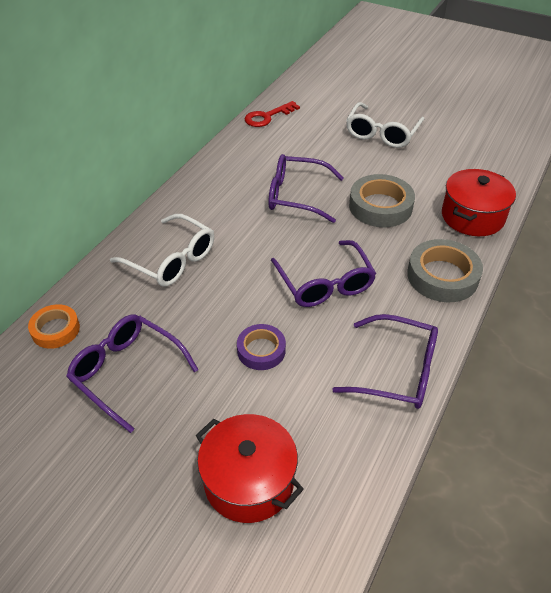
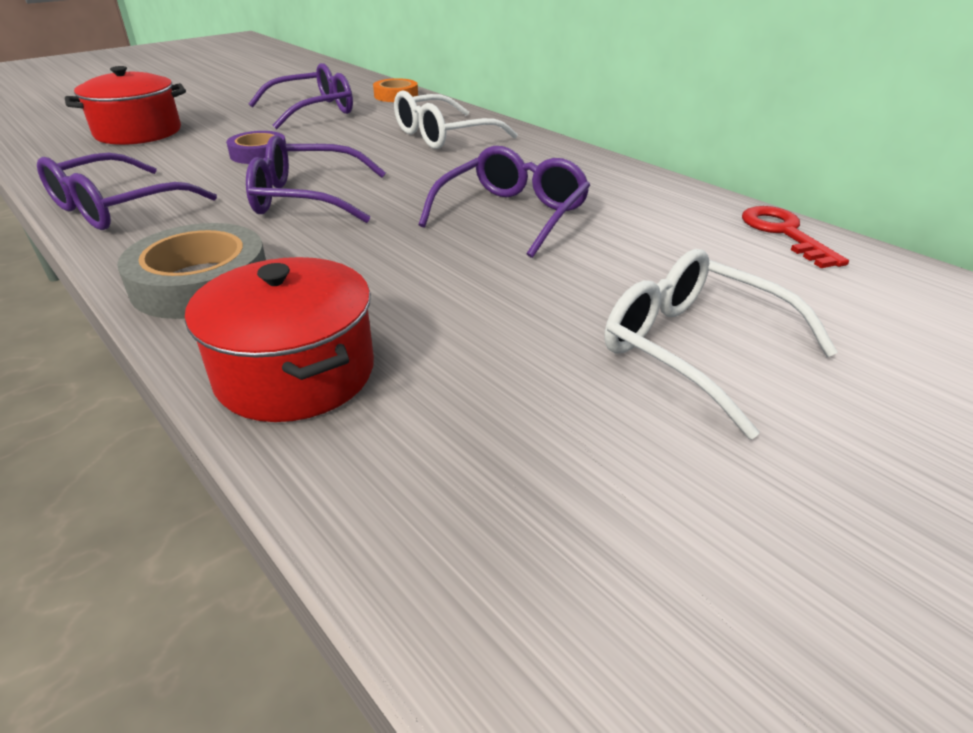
camera: 110 degrees right, 10 degrees down
(380, 206) = (426, 276): grey tape -> none

